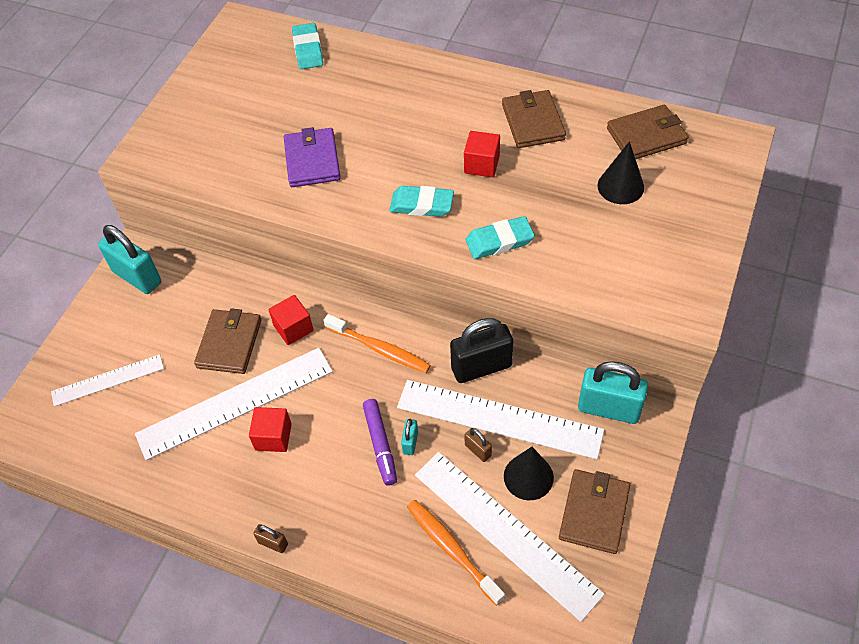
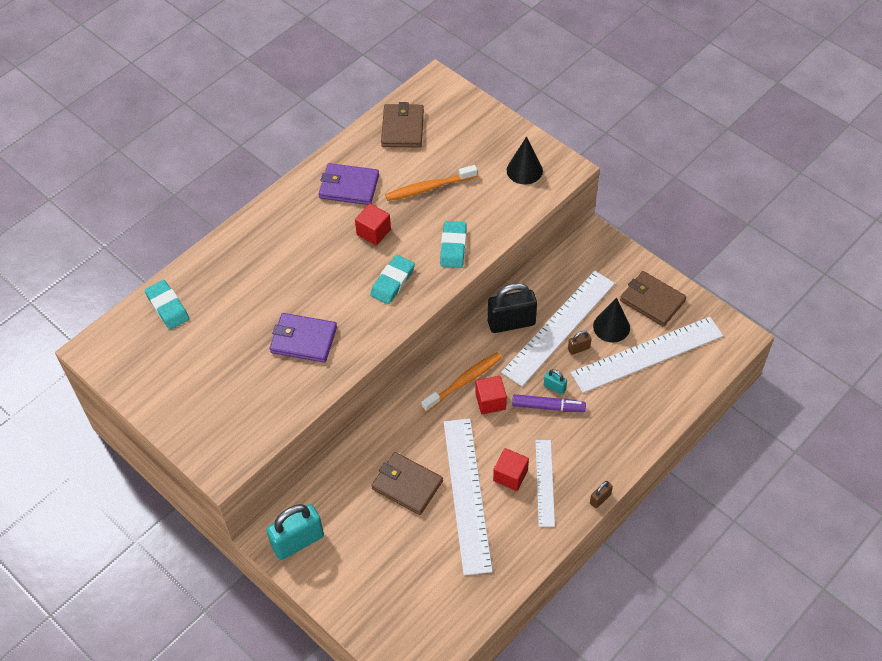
camera: 70 degrees left, 0 degrees up
(108, 380) = (399, 586): white ruler -> white ruler (544, 482)
(293, 328) = (415, 435): red cube -> red cube (490, 401)
(308, 50) = (167, 307): turquoise eraser -> turquoise eraser turned 45 degrees clockwise
(452, 550) = (648, 389): orange toothbrush -> orange toothbrush (429, 188)
(481, 367) = (511, 323): black padlock -> black padlock turned 75 degrees clockwise
(533, 122) = (349, 186): brown wallet -> purple wallet
(609, 409) = (579, 262): turquoise padlock -> none
(620, 186) = (441, 161): black cone -> black cone (524, 170)

